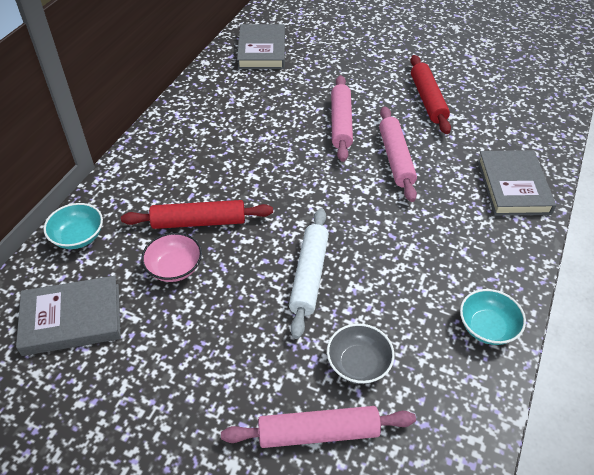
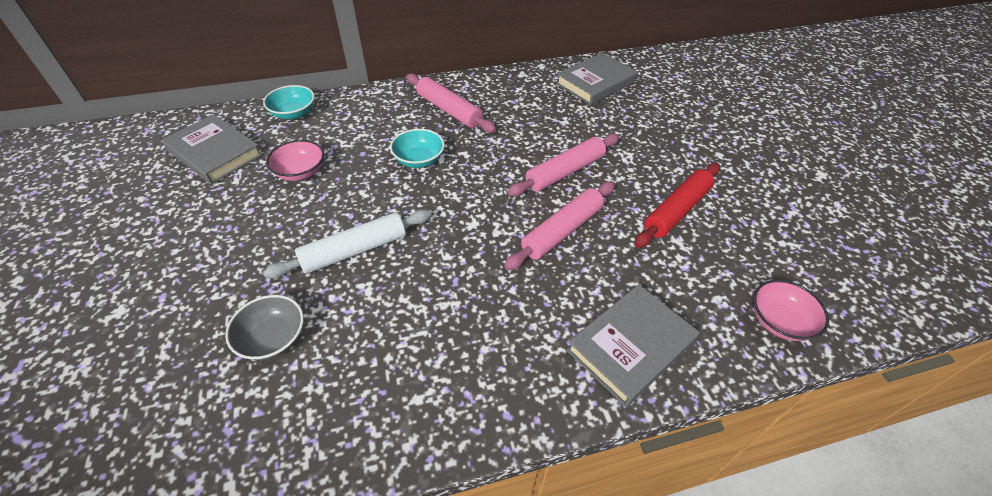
camera: 50 degrees right, 0 degrees up
(199, 222) = (360, 158): red rolling pin -> none
(318, 433) = (177, 350): pink rolling pin -> pink rolling pin (449, 110)
(487, 327) = (393, 425): turquoise bowl -> turquoise bowl (419, 160)
(543, 119) = (779, 321): none -> pink bowl

